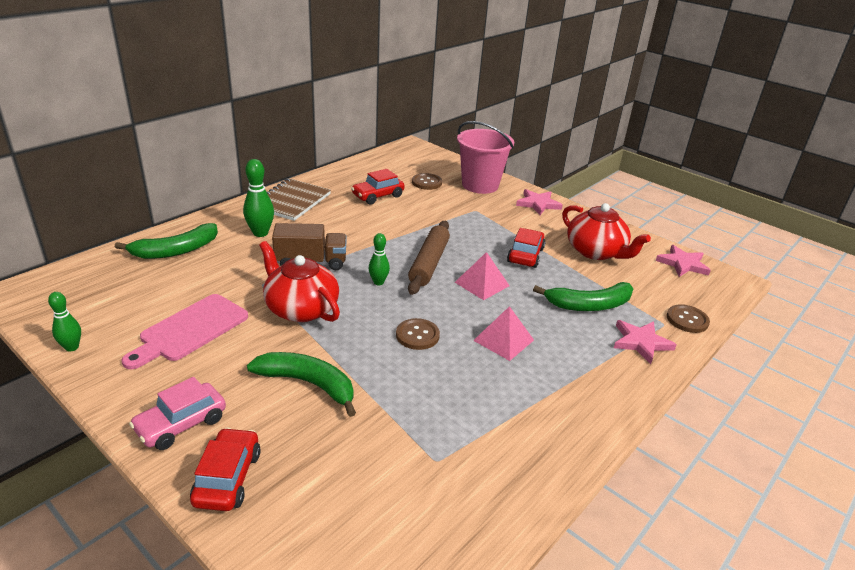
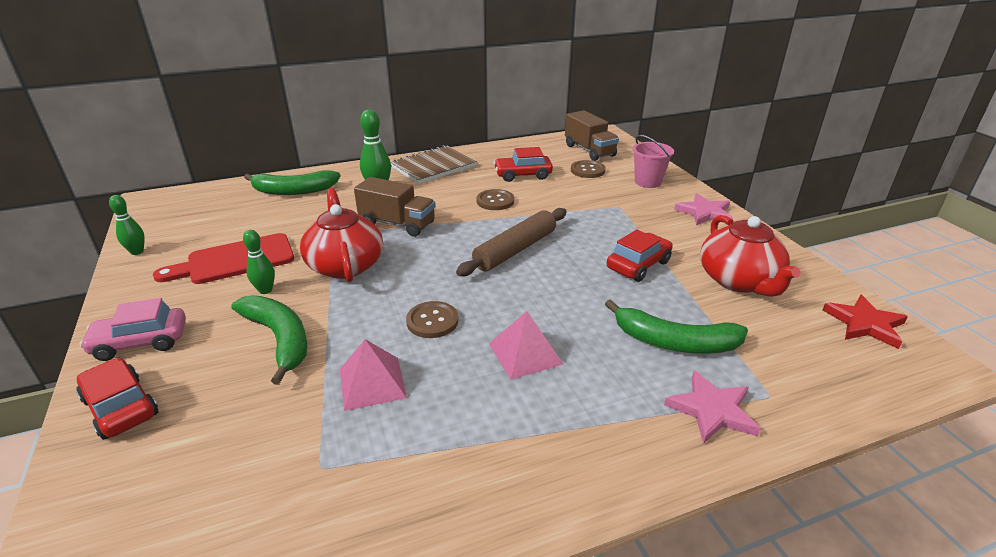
camera: 30 degrees right, 0 degrees up
(190, 330) = (235, 260): pink cutting board -> red cutting board
(228, 478) = (121, 407): red car -> red car turned 75 degrees counterclockwise
(378, 282) = (444, 257): green bowling pin -> green bowling pin (265, 290)
(413, 163) = (589, 150): none -> brown truck
(480, 185) = (648, 182): pink bucket -> pink bucket, size x0.61
(482, 284) = (556, 284): pink pyramid -> pink pyramid (372, 383)
(683, 264) = (865, 324): pink star -> red star
(687, 320) = (812, 400): brown button -> brown button (495, 201)

